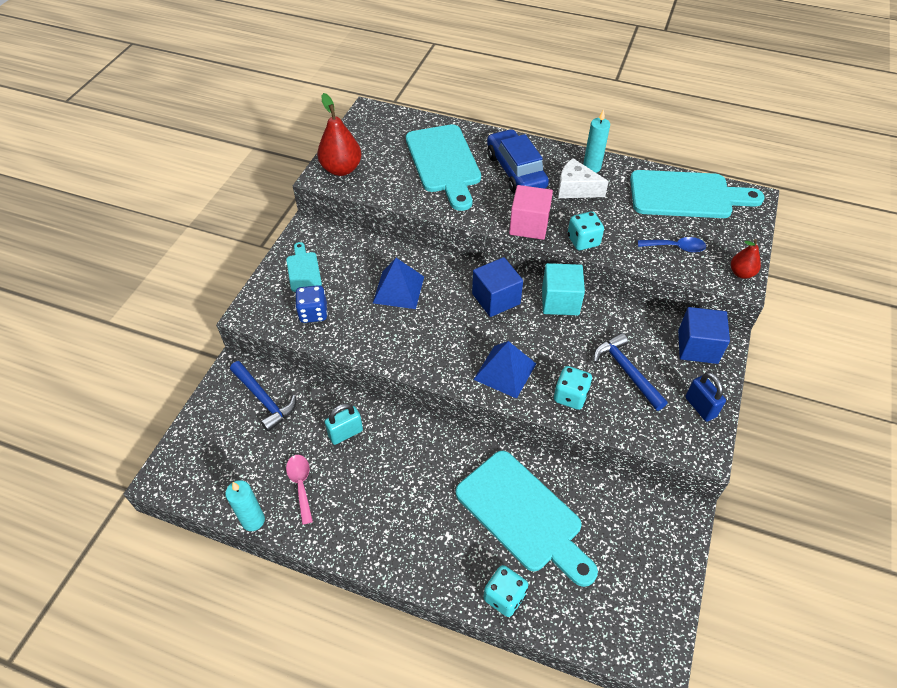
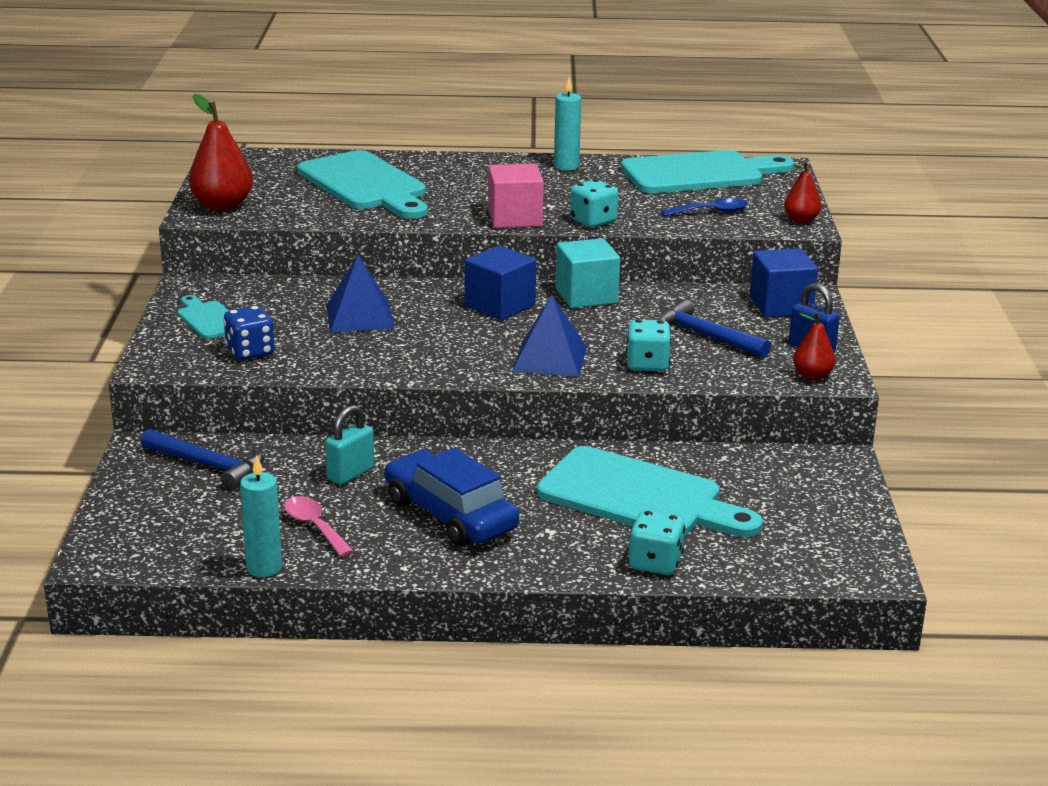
camera: 20 degrees left, 25 degrees down
(516, 171) = (468, 180): blue car -> blue car (450, 515)
(575, 189) = (557, 185): white cheese -> none
(687, 443) = (812, 376): none -> red pear

